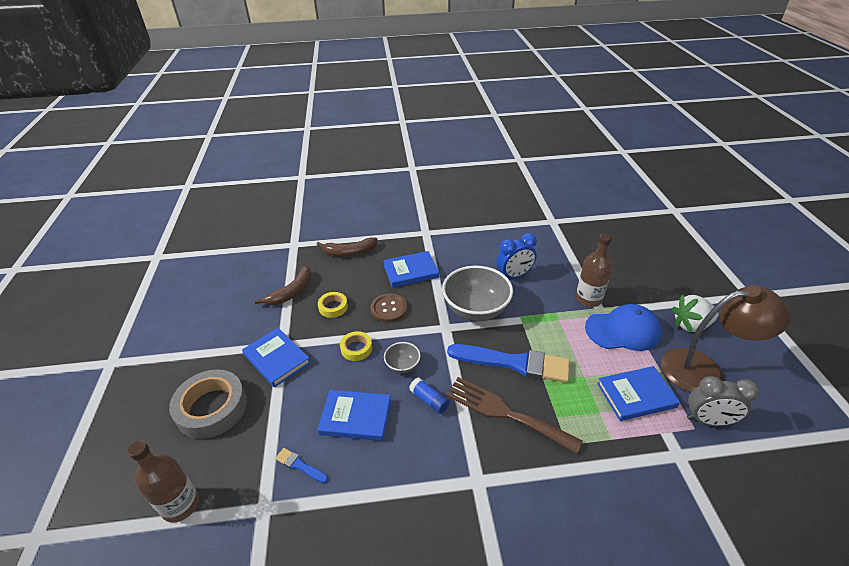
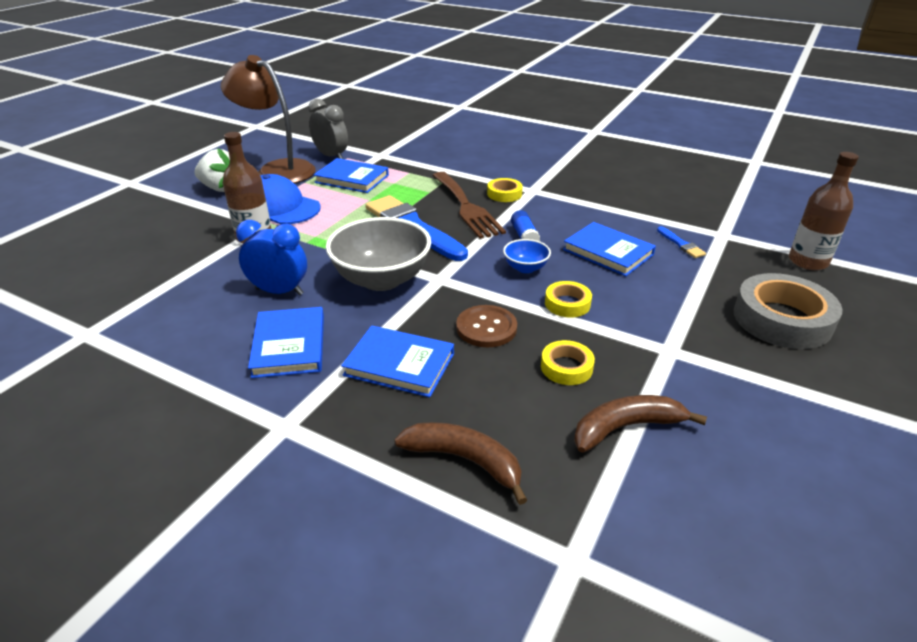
camera: 145 degrees left, 5 degrees down
(277, 359) = (683, 336): blue book -> blue book (289, 345)
(402, 365) = (525, 268): grey bowl -> blue bowl
(496, 455) = (504, 194): none -> yellow tape

